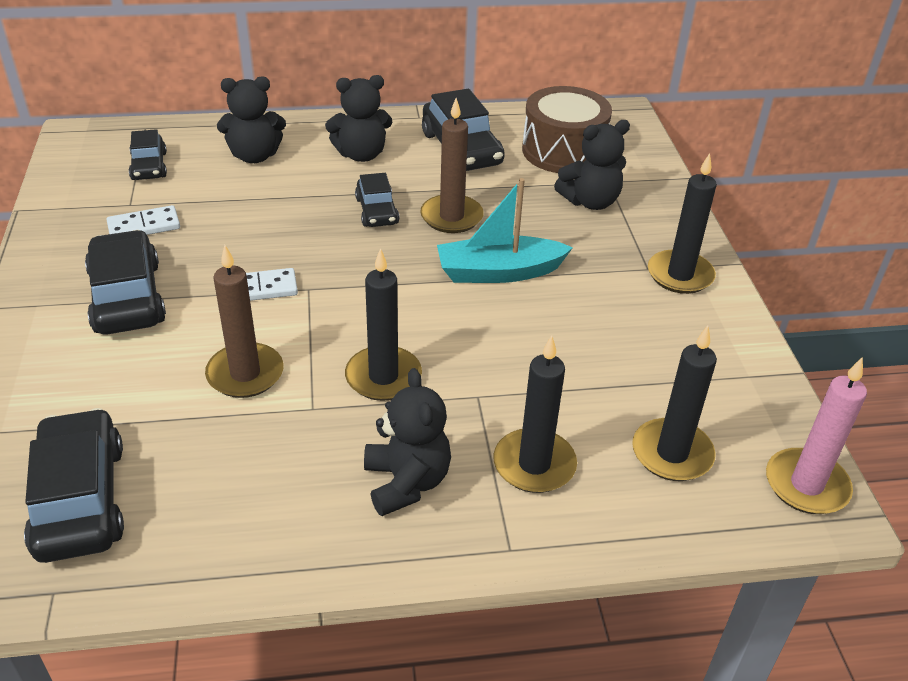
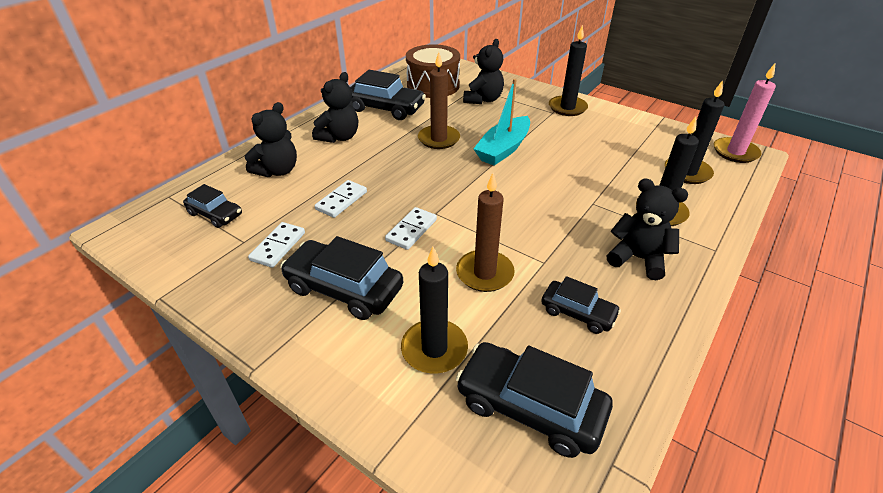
camera: 45 degrees left, 0 degrees up
(254, 220) = (341, 201): none -> white domino
(377, 211) = (399, 157): black car -> black car (578, 313)
(383, 377) = (545, 225): black candle -> black candle (434, 349)

